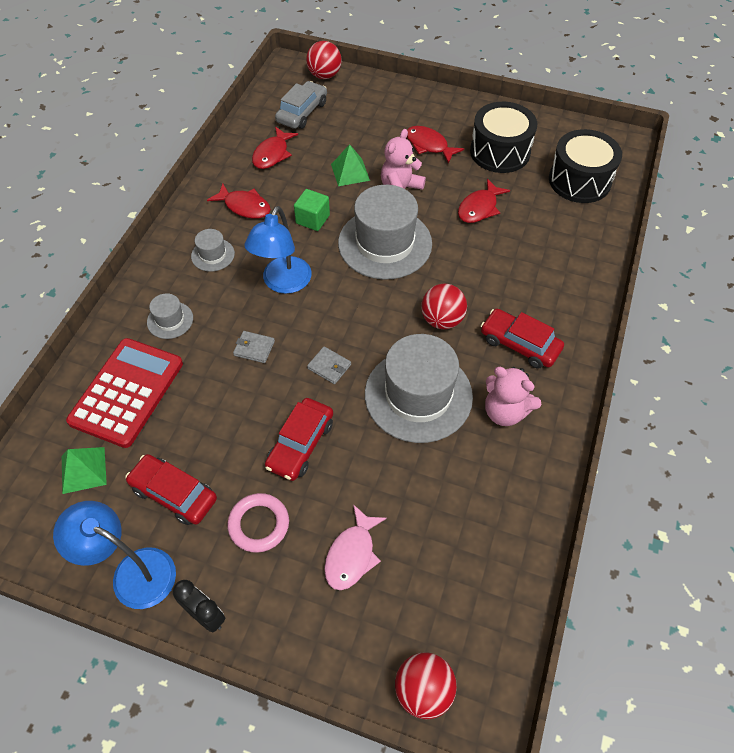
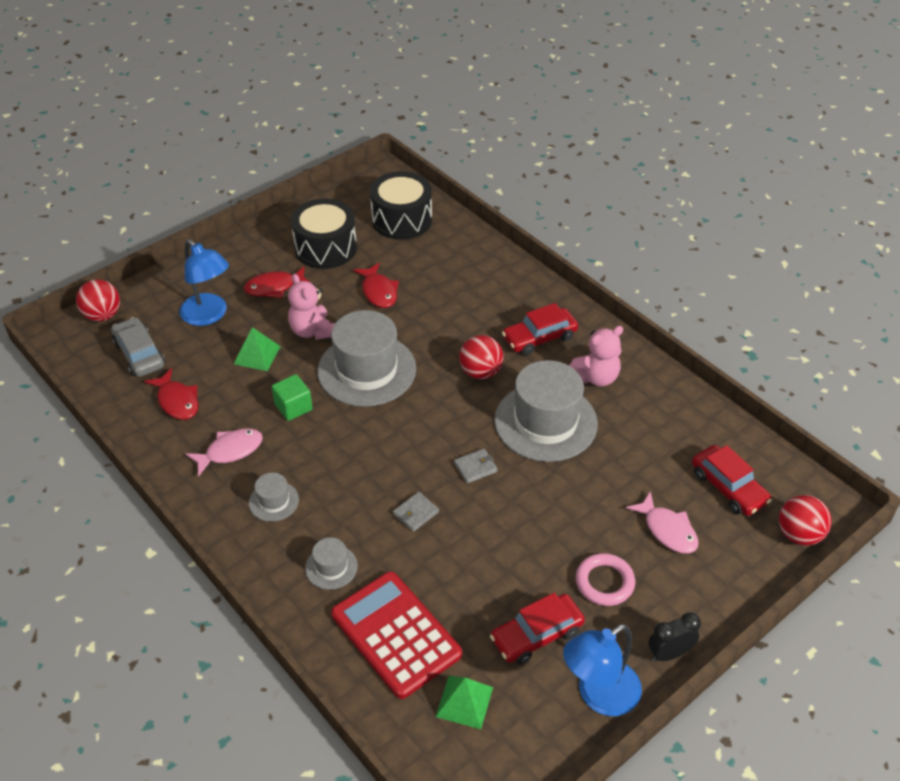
camera: 60 degrees left, 10 degrees down
(244, 206) = (230, 451): red fish -> pink fish
(283, 283) = (355, 461): blue lamp -> blue lamp (209, 315)
(300, 444) = (543, 521): red car -> red car (728, 487)

